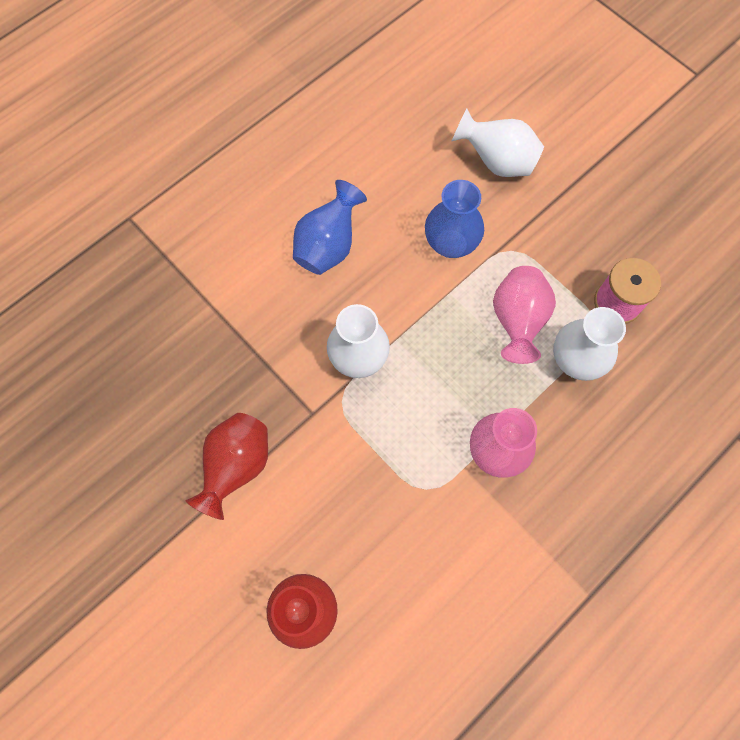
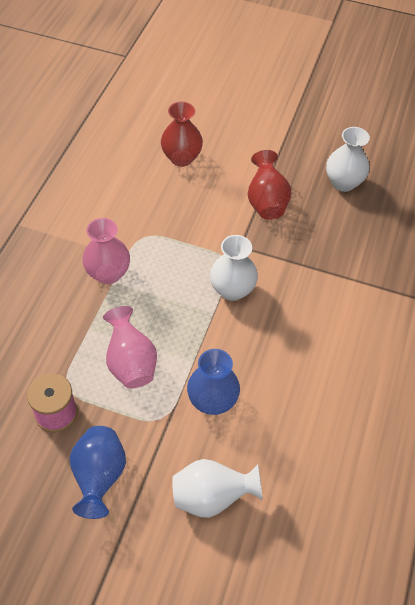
camera: 150 degrees right, 15 degrees down
(328, 246) = (304, 355): blue vase -> blue vase (99, 477)
(576, 360) = (74, 354): white vase -> white vase (343, 183)

